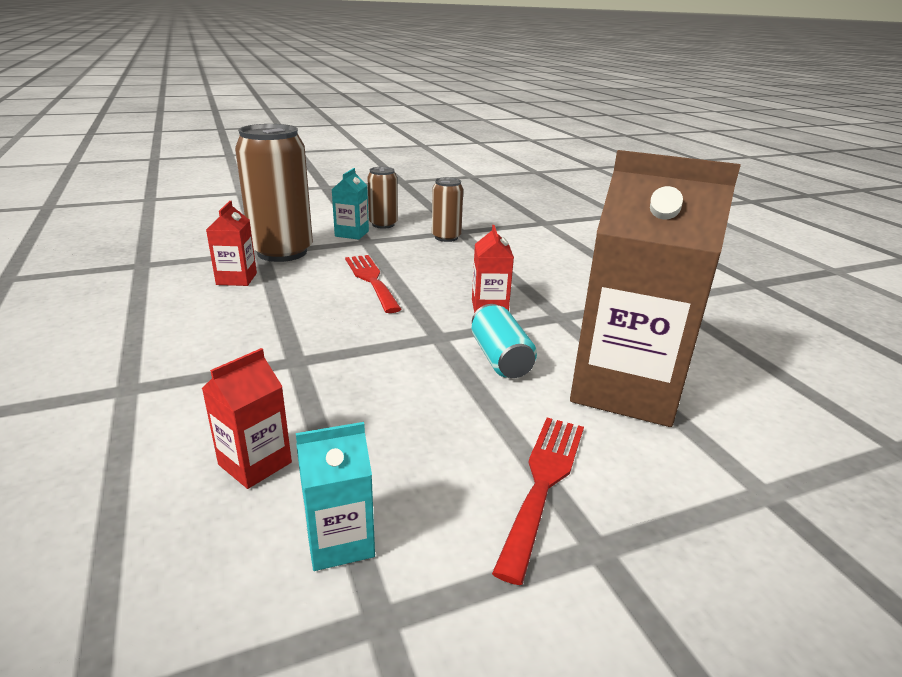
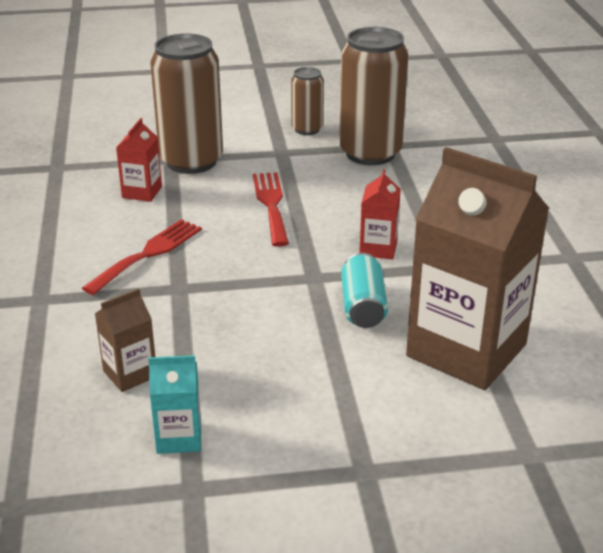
camera: 15 degrees right, 5 degrees up
(255, 463) = (130, 374): red carton -> brown carton
(352, 234) = (269, 141): turquoise carton -> none
(446, 237) = (370, 153): brown can -> brown can, size x1.91
(543, 482) = (347, 419): red fork -> red fork (148, 254)

